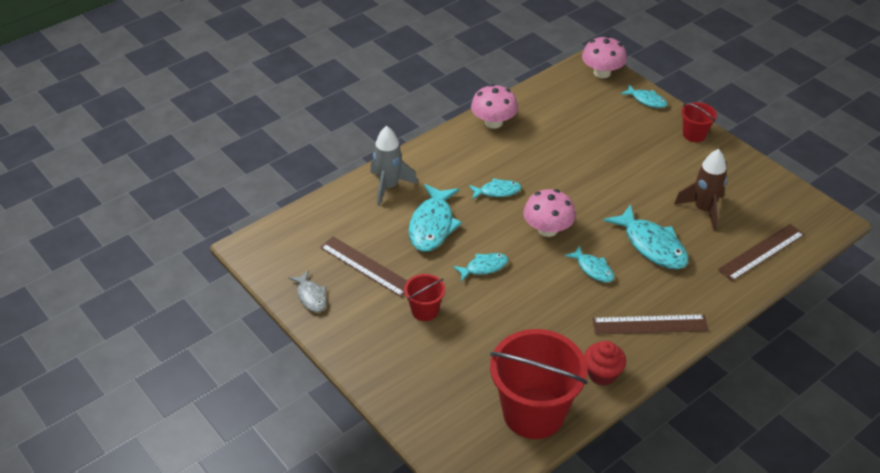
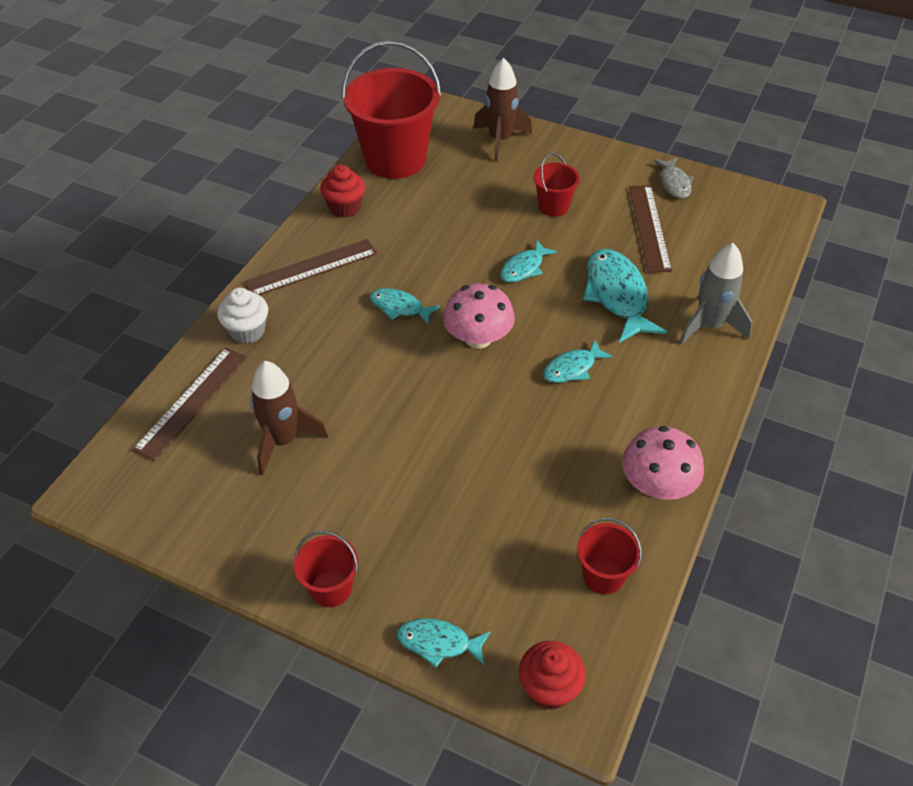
camera: 155 degrees right, 5 degrees up
(311, 296) = (674, 183): grey fish -> grey fish turned 135 degrees counterclockwise
(366, 266) = (649, 227): brown ruler -> brown ruler turned 75 degrees clockwise
(423, 398) = (500, 140): none -> brown rocket
(550, 98) = (603, 576): none -> red bucket
(602, 73) = (549, 688): pink mushroom -> red cupcake
(652, 245) = (339, 362): turquoise fish -> none
(713, 289) = (247, 331): none -> white cupcake

